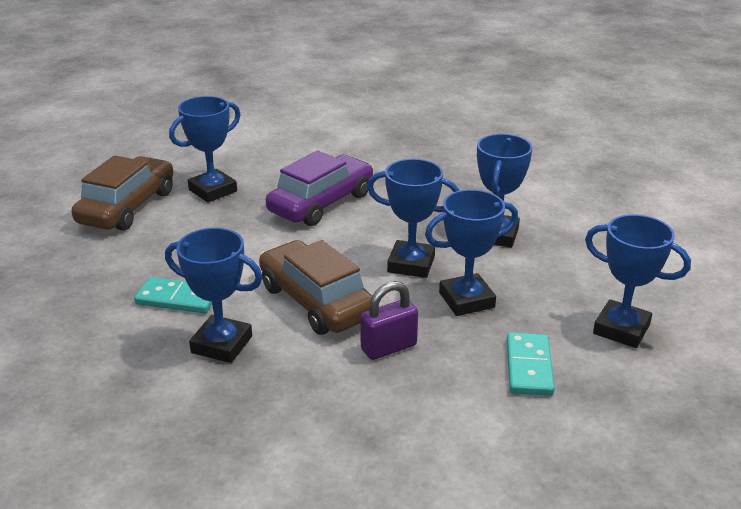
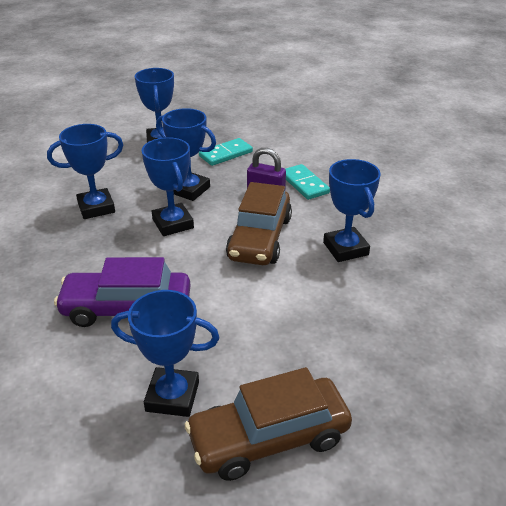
camera: 130 degrees left, 5 degrees up
(177, 299) = (337, 296): turquoise domino -> turquoise domino (304, 184)

